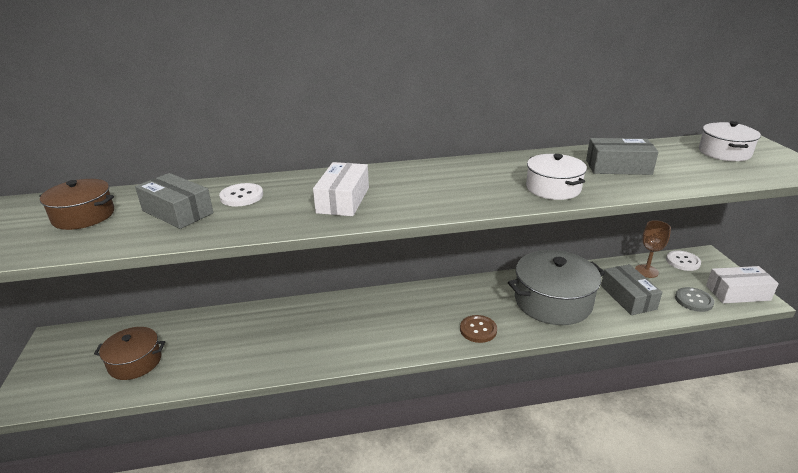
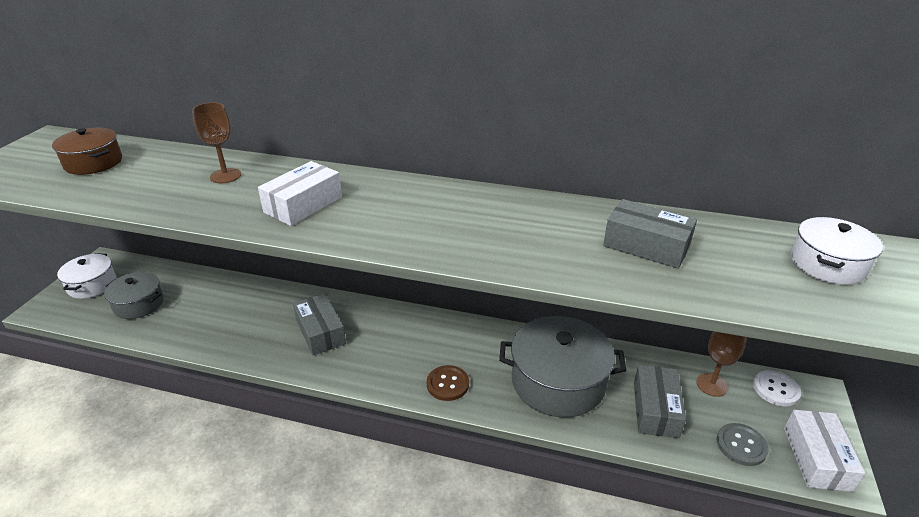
camera: 25 degrees right, 5 degrees up
(135, 362) = (139, 304): brown pot -> grey pot
(177, 212) = (160, 178): grey box -> grey box (320, 332)
(241, 196) = (225, 176): white button -> brown goblet
(553, 188) = (530, 252): white pot -> white pot (92, 285)
(737, 293) = (816, 458): white box -> white box turned 75 degrees clockwise

